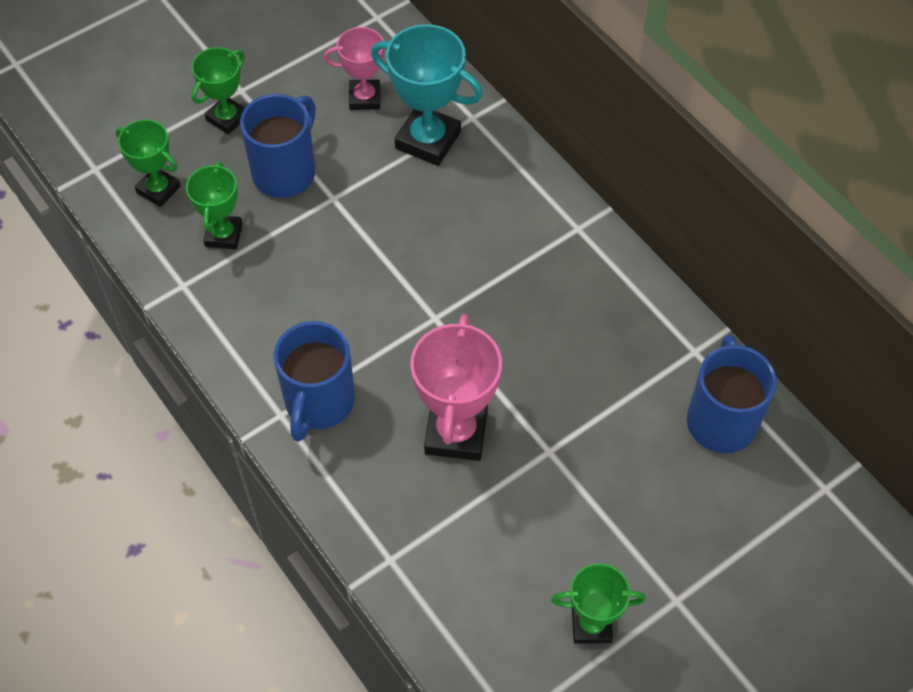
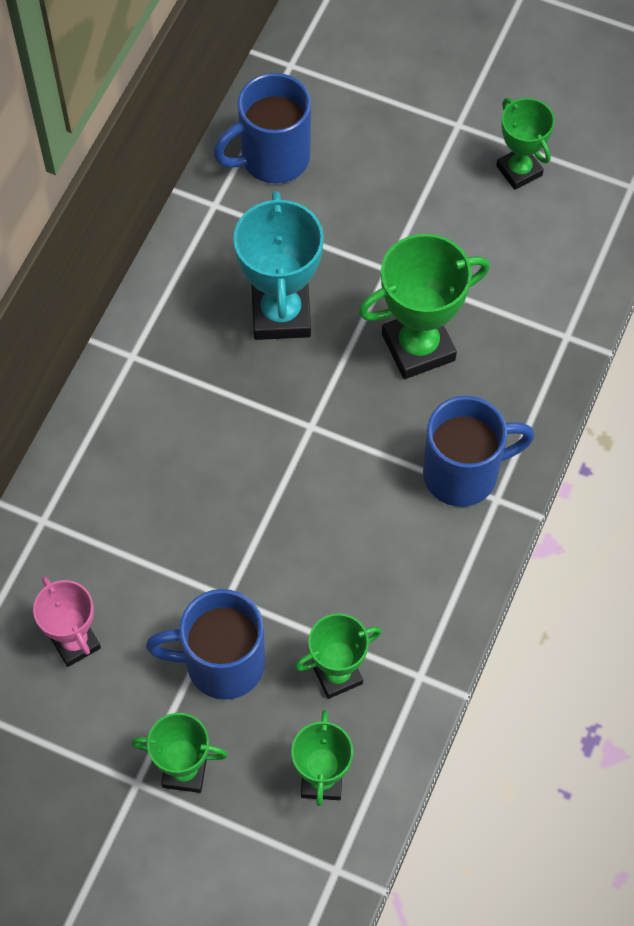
camera: 120 degrees left, 5 degrees up
(428, 140) = (98, 546): turquoise trophy -> turquoise trophy (281, 314)
(456, 433) = (418, 347): pink trophy -> green trophy

